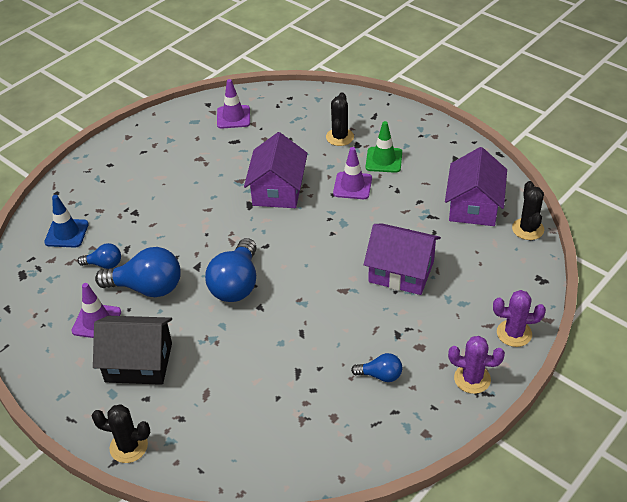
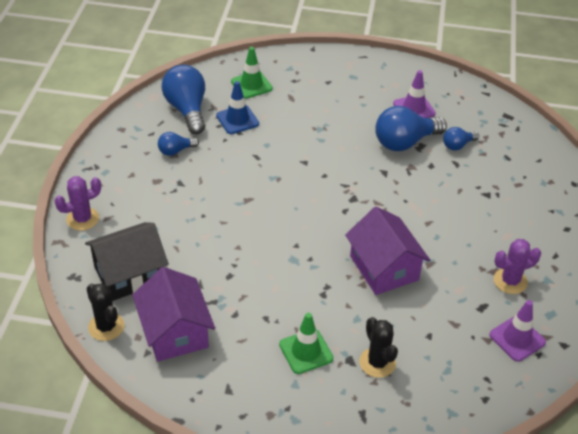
camera: 145 degrees right, 0 degrees up
(66, 233) = (518, 156): blue traffic cone -> blue traffic cone (237, 120)
(128, 447) = (312, 57): black cactus -> none
(139, 362) = (355, 97): black house -> black house (129, 274)
(235, 434) = (251, 85): none -> green traffic cone
(236, 284) = (339, 171): blue light bulb -> blue light bulb (187, 110)
(352, 186) = (315, 304): purple traffic cone -> none
(401, 271) = (208, 234): purple house -> none
(472, 379) = (103, 173): purple cactus -> purple cactus (510, 281)

